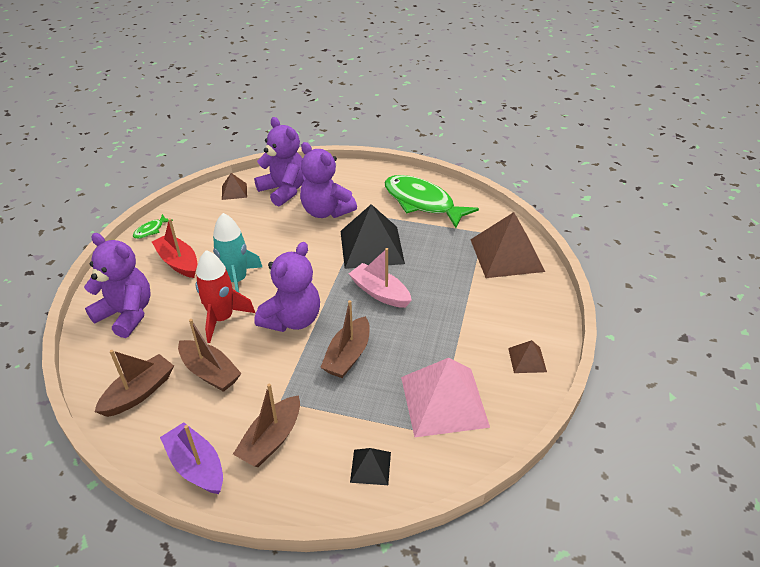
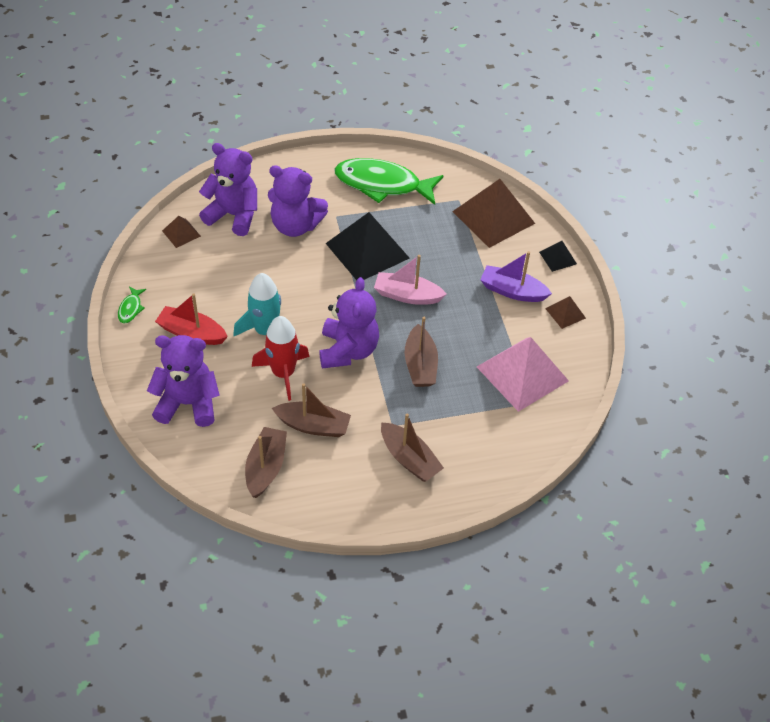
camera: 30 degrees left, 10 degrees up
(196, 466) = (366, 504): purple boat -> purple boat (512, 291)
(271, 439) = (409, 459): brown boat -> brown boat turned 45 degrees counterclockwise
(370, 467) = (500, 447): black pyramid -> black pyramid (558, 257)

